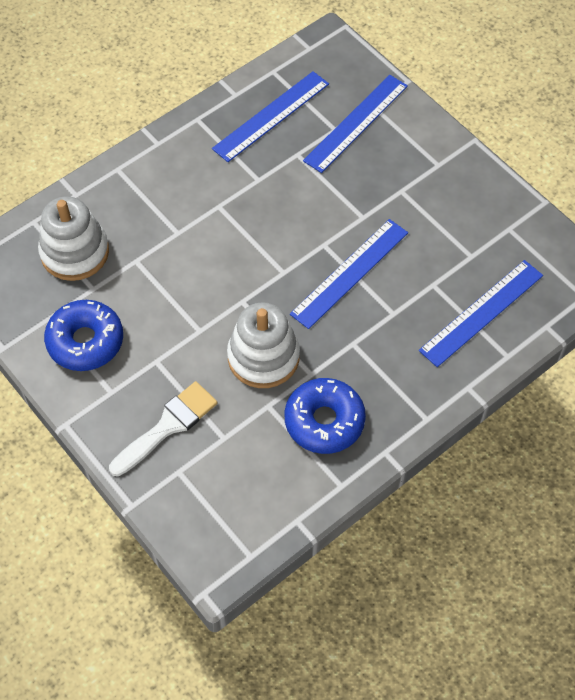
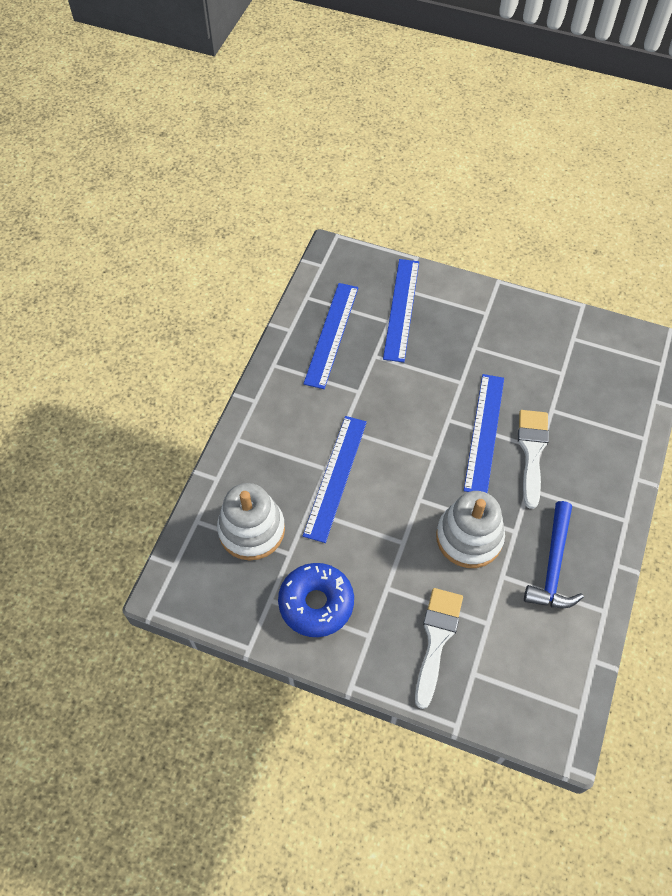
camera: 30 degrees left, 0 degrees up
(324, 421) = (553, 565): blue donut -> blue hammer
(383, 312) = (532, 451): none -> white brush
(481, 312) = (602, 414): blue ruler -> blue ruler (335, 477)

